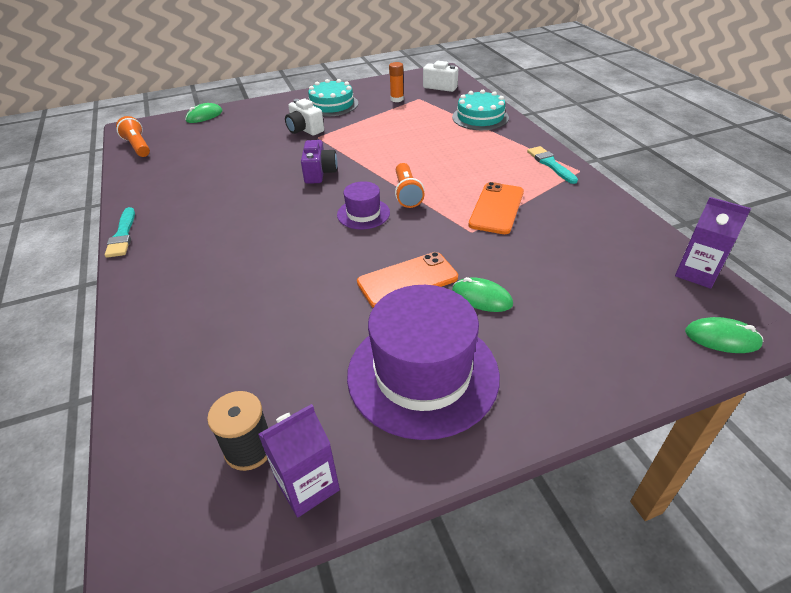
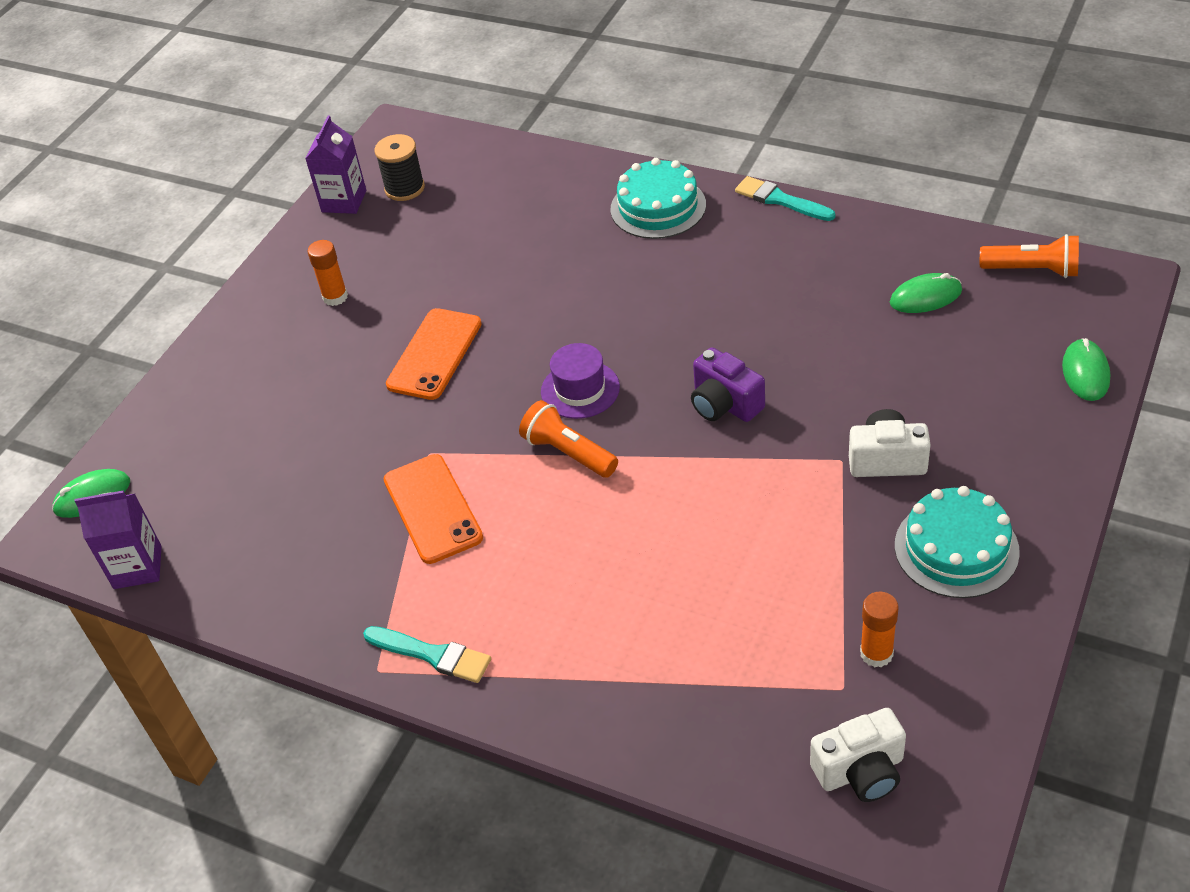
camera: 140 degrees right, 5 degrees up
(422, 374) = (335, 297): purple hat -> orange glue stick
(480, 117) = (661, 708): turquoise cake -> turquoise cake (658, 207)
(481, 298) = (345, 386): green mouse -> green mouse (925, 297)

